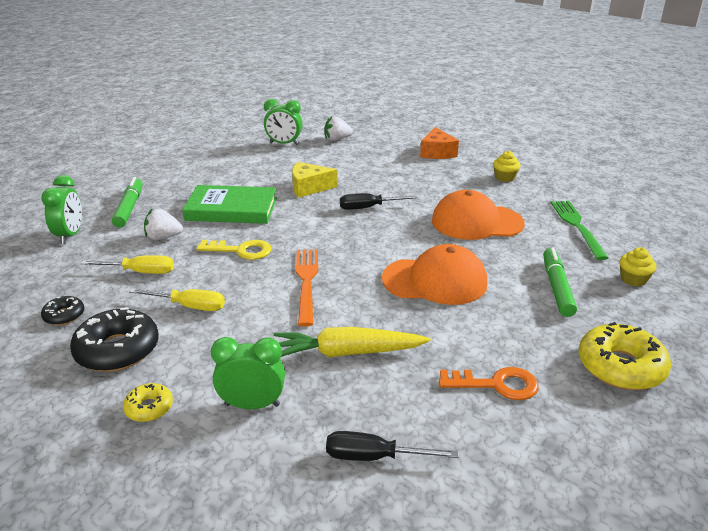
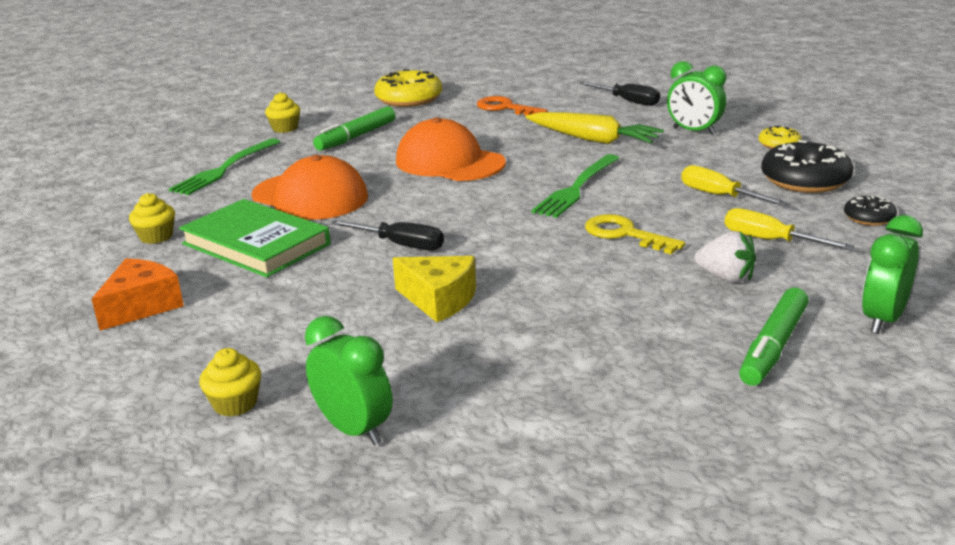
camera: 145 degrees left, 5 degrees down
(231, 209) = (595, 296): green book -> green book (256, 244)
(306, 281) = (576, 189): orange fork -> green fork
(337, 139) = (235, 404): white strawberry -> yellow cupcake

